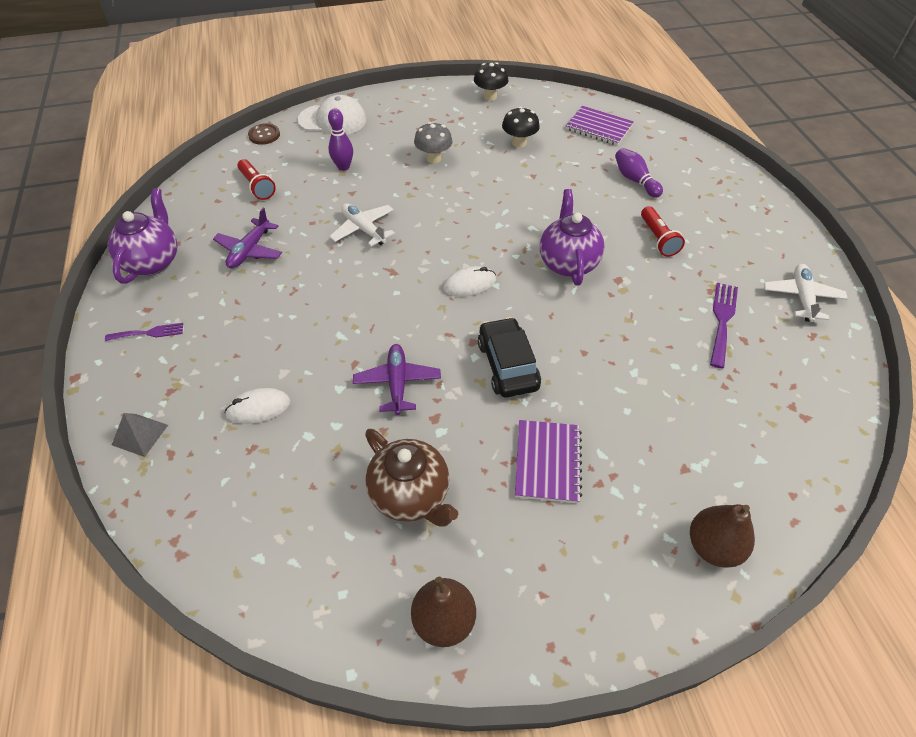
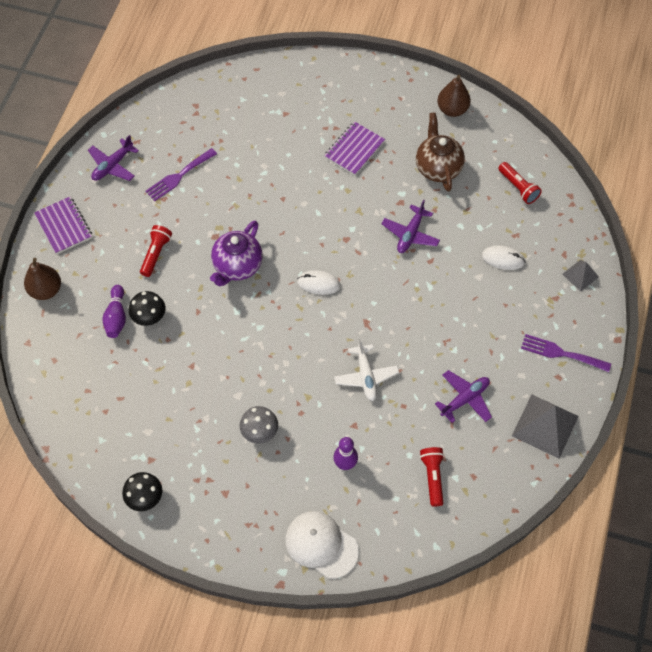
camera: 150 degrees left, 10 degrees up
(149, 333) = (561, 353): purple fork -> purple fork, size x1.55
(153, 262) = (545, 425): purple teapot -> grey pyramid
(264, 135) = (399, 555): brown button -> none
(271, 525) = (518, 188): none -> red flashlight
(508, 365) = (335, 213): black car -> none
(519, 143) = (171, 413): black mushroom -> black mushroom (149, 318)
(599, 128) = (85, 395): purple notebook -> purple notebook (64, 226)
(713, 546) = (305, 78): brown pear -> brown pear (46, 290)
(801, 297) = (113, 165): white plane -> purple plane

